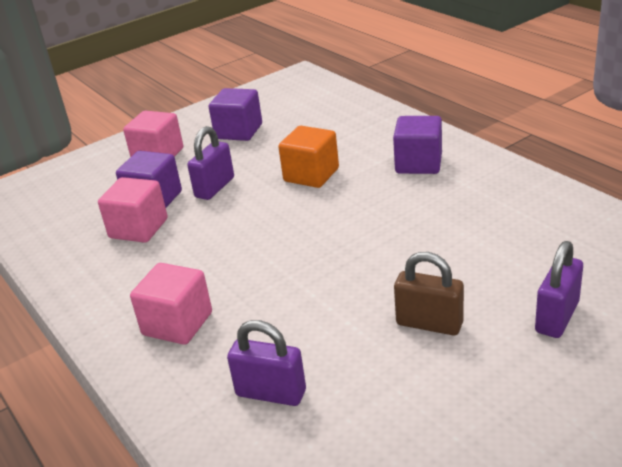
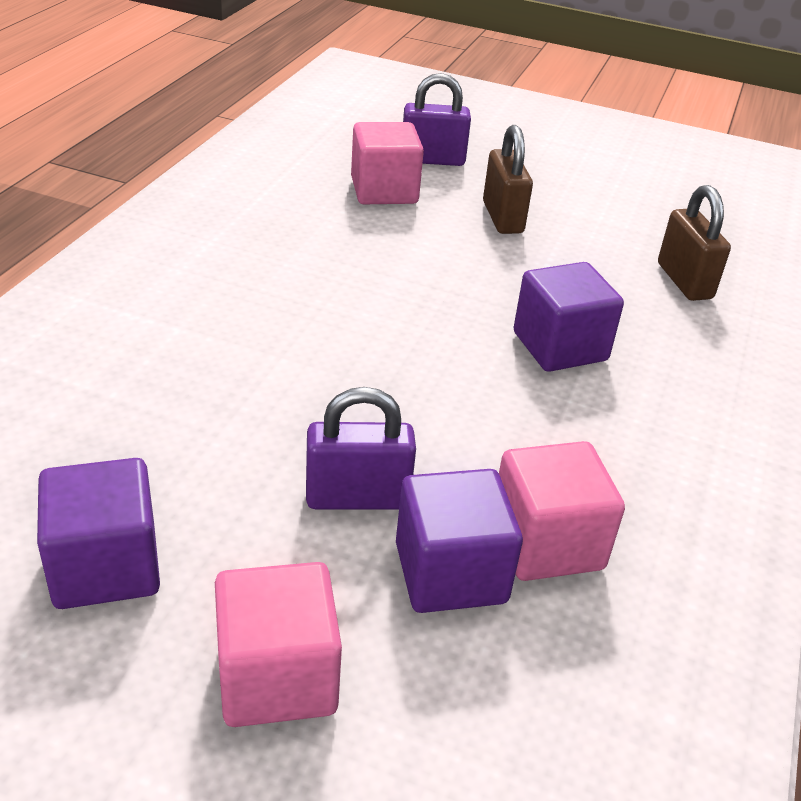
camera: 130 degrees left, 5 degrees up
(177, 324) = (679, 385): pink cube -> pink cube (384, 191)
(271, 393) = (684, 281): purple padlock -> brown padlock
(311, 175) = (253, 387): orange cube -> none
(418, 163) = (168, 288): purple cube -> purple cube (560, 346)

